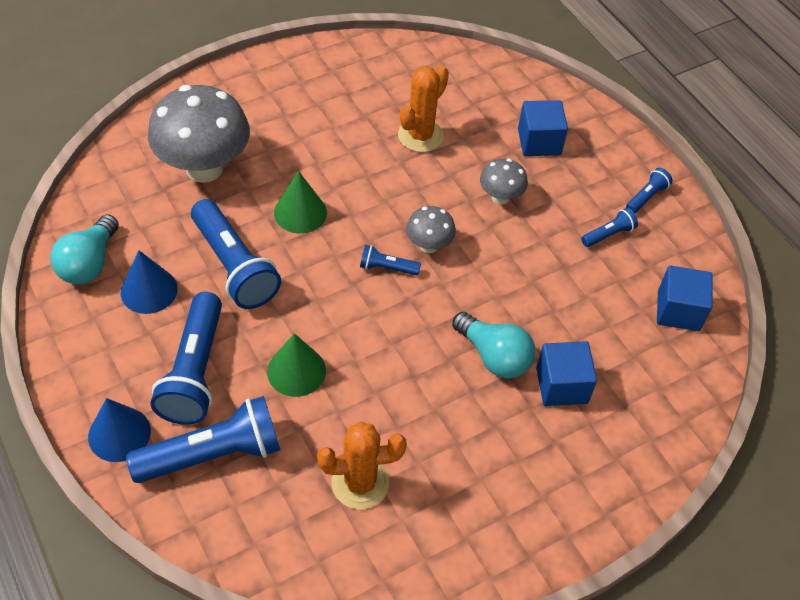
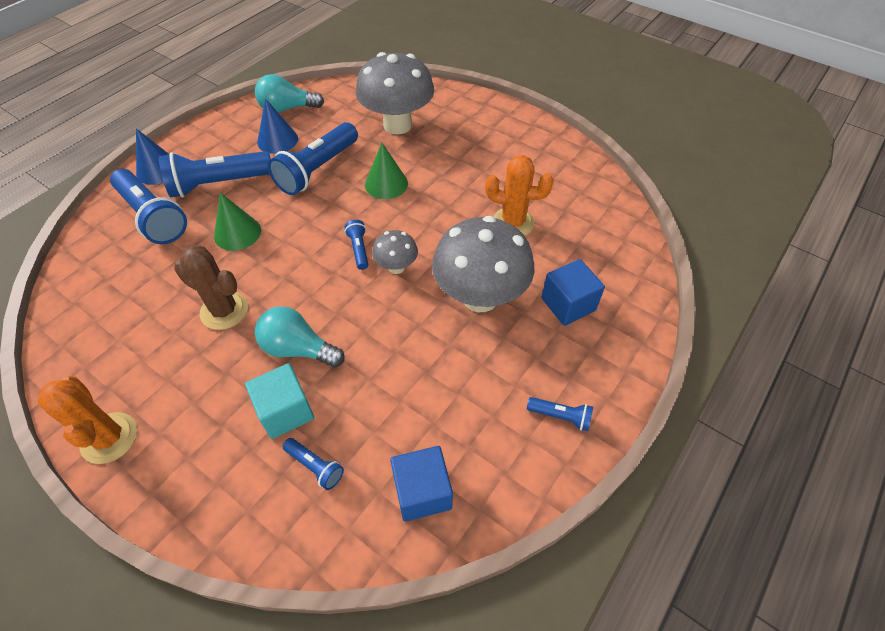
camera: 70 degrees right, 0 degrees up
(360, 483) = (146, 303): orange cactus -> orange cactus (109, 438)
(411, 409) = (224, 310): none -> brown cactus
(494, 356) = (298, 349): turquoise light bulb -> turquoise light bulb turned 90 degrees clockwise
(500, 197) = (480, 297): grey mushroom -> grey mushroom, size x2.07
(561, 385) = (285, 411): blue cube -> turquoise cube
(608, 234) = (488, 396): blue flashlight -> blue flashlight (315, 466)

